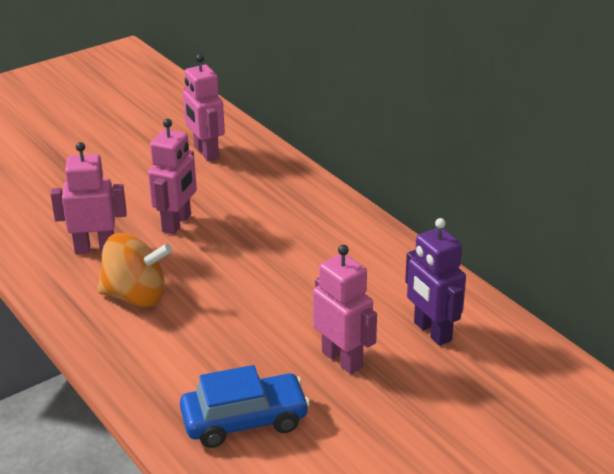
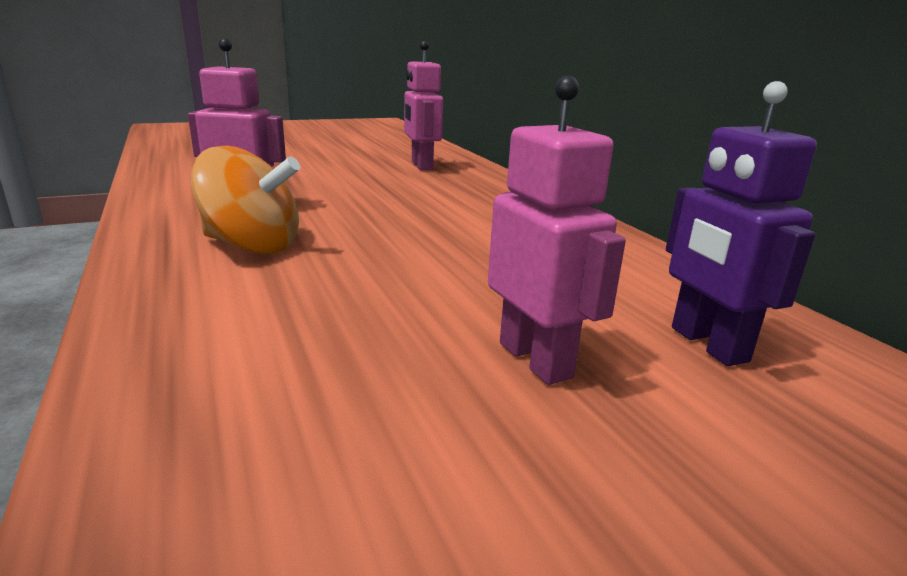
camera: 10 degrees right, 10 degrees down
(177, 223) = (356, 200): pink robot -> none
(245, 420) = (295, 434): blue car -> none

